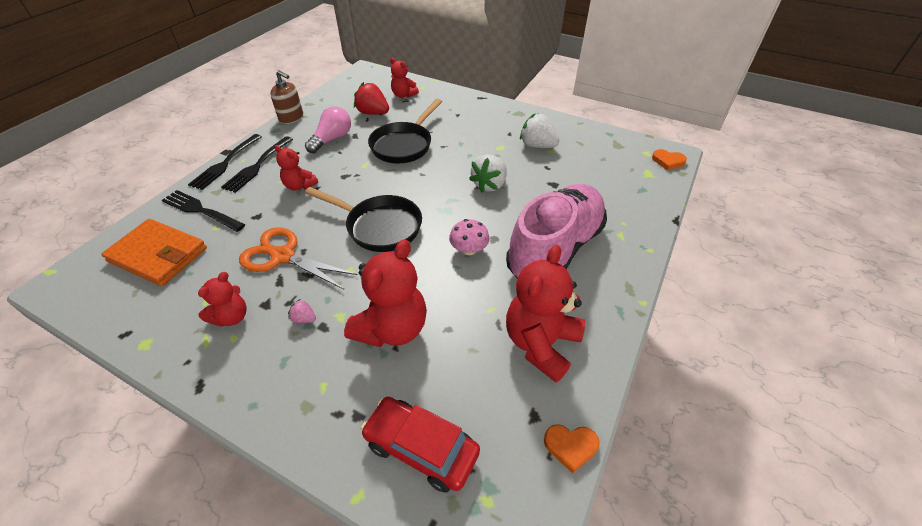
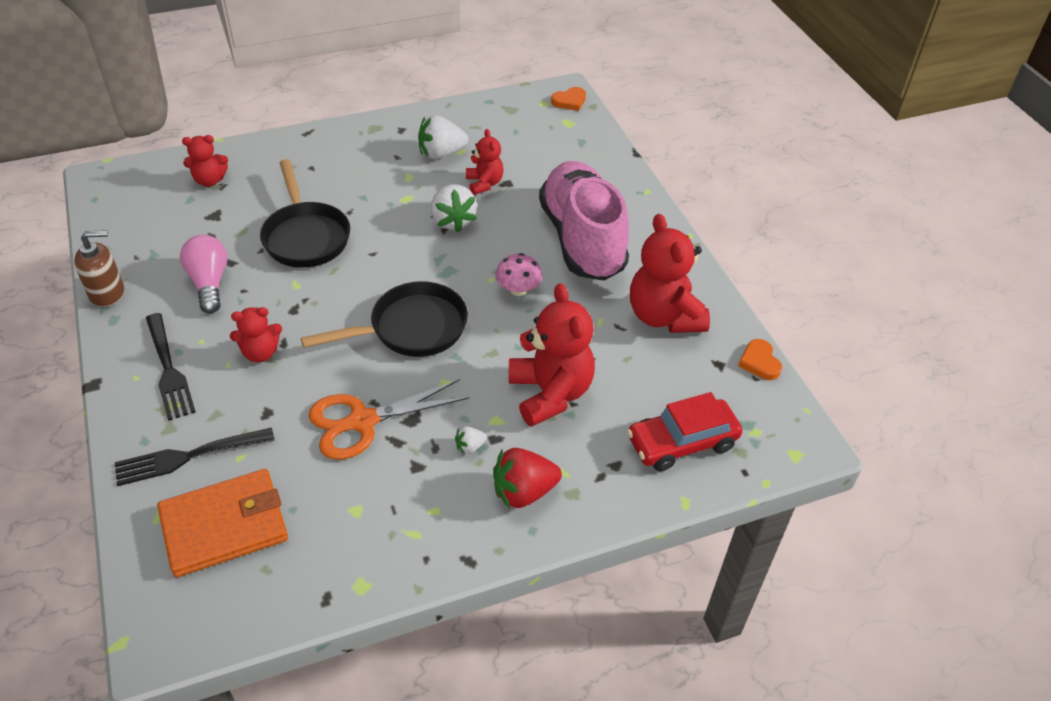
camera: 50 degrees left, 0 degrees up
(226, 163) = (119, 395): black fork -> none
(232, 317) = (404, 500): red teddy bear -> red teddy bear (484, 183)
(304, 318) = (470, 447): pink strawberry -> white strawberry
(373, 113) = (207, 224): red strawberry -> red strawberry (524, 492)
(570, 446) = (759, 362): orange heart -> orange heart turned 120 degrees clockwise

